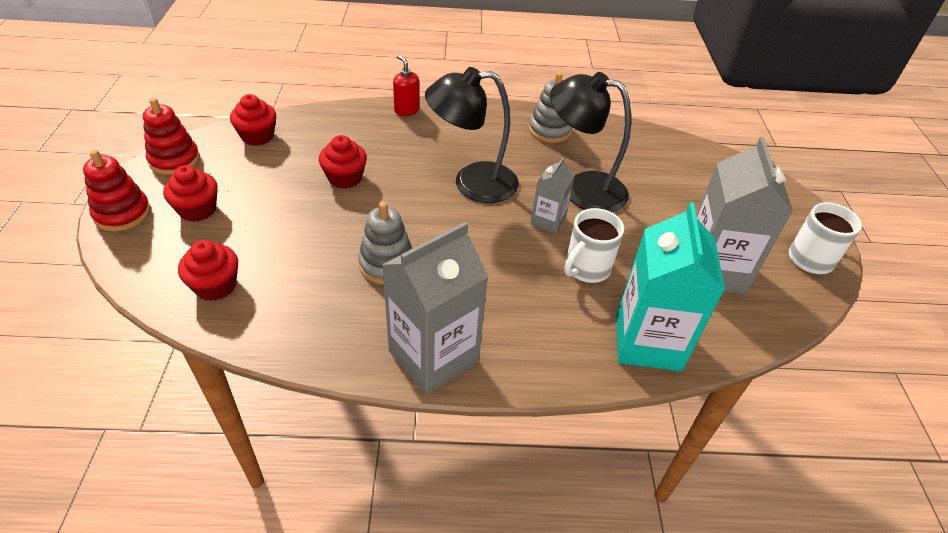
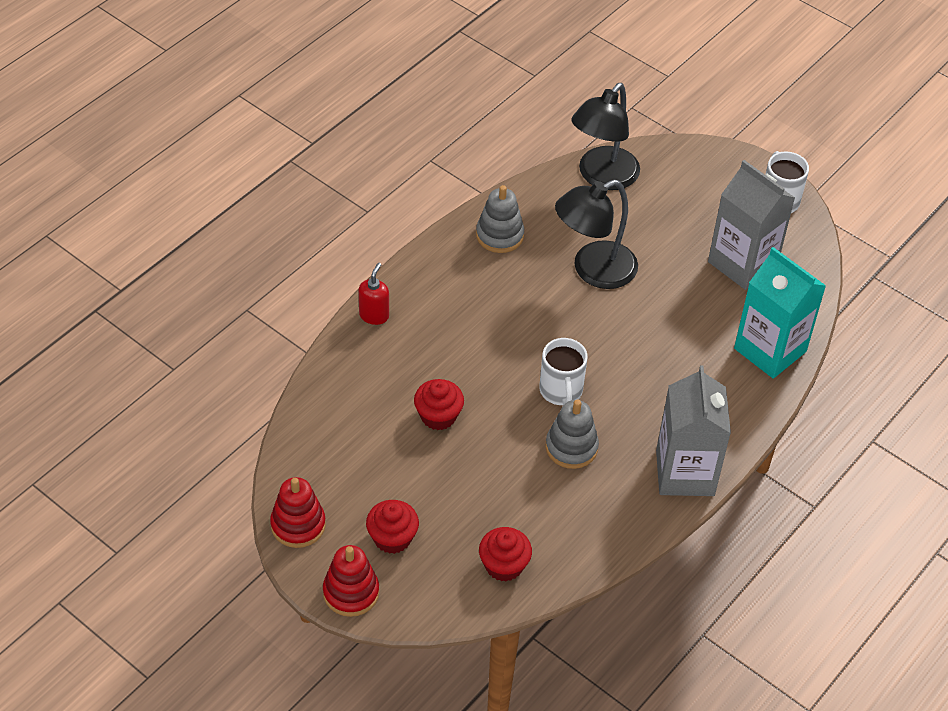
camera: 50 degrees left, 5 degrees up
(257, 136) = (314, 447): red cupcake -> none
(406, 110) = (374, 315): red soap dispenser -> red soap dispenser turned 105 degrees clockwise
(472, 183) = (523, 335): black lamp -> black lamp (602, 177)
(548, 220) = (610, 318): grey carton -> none
(586, 268) = (679, 332): white mug -> white mug (561, 391)

